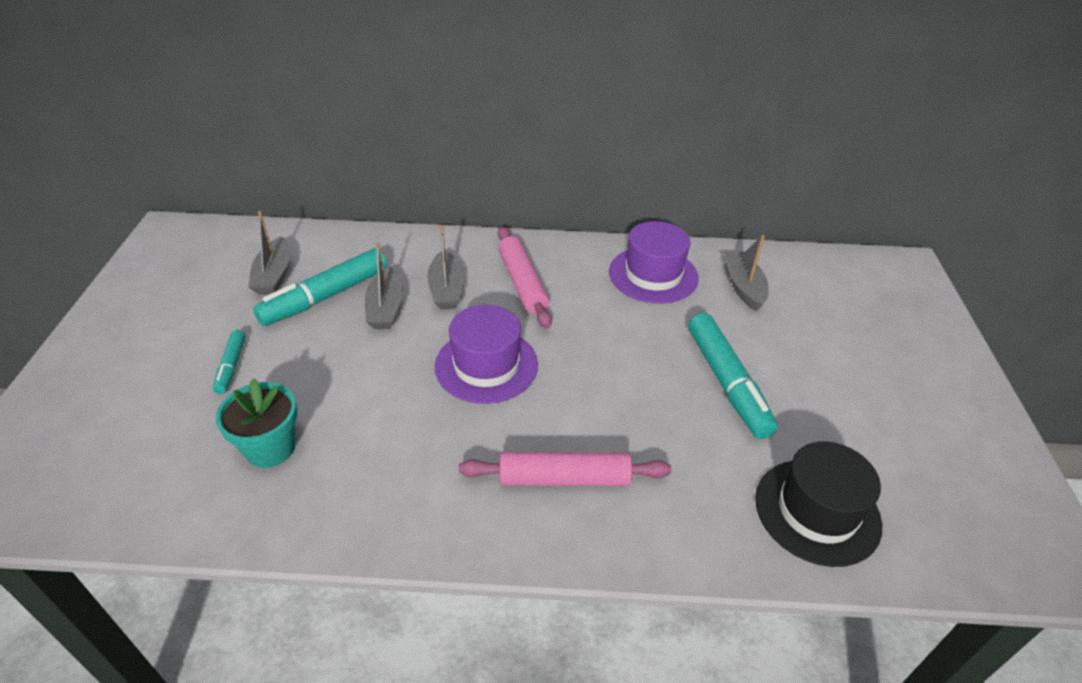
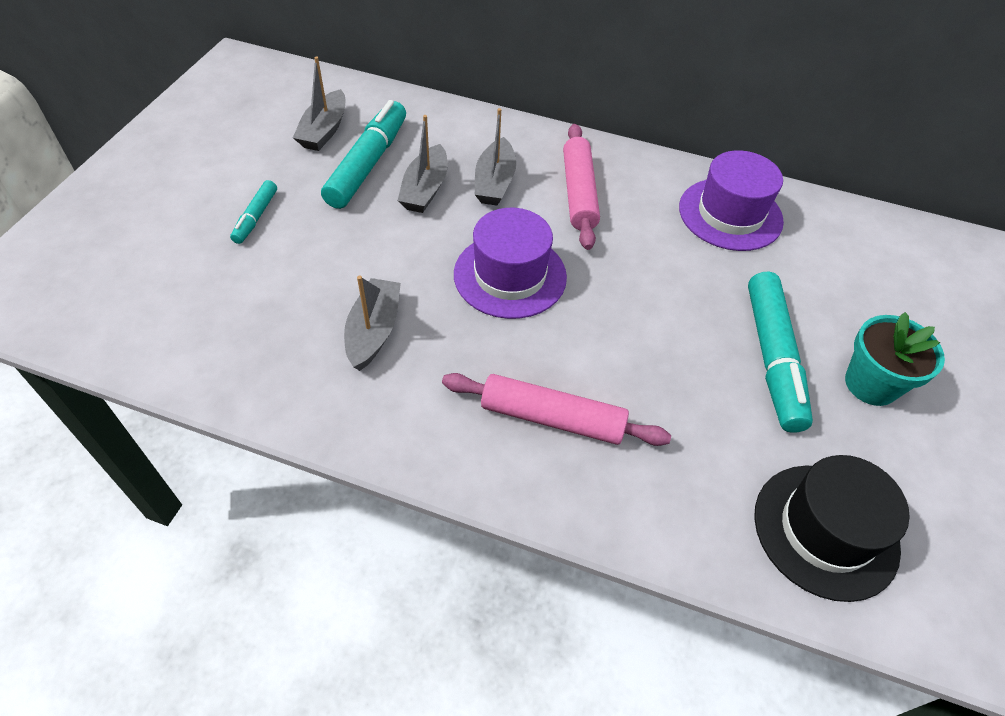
camera: 15 degrees right, 10 degrees up
(270, 448) = (268, 310): turquoise flower pot -> turquoise flower pot (871, 384)
(325, 296) = (368, 164): turquoise marker -> turquoise marker turned 135 degrees clockwise
(743, 287) = (833, 251): grey boat -> grey boat (374, 331)

